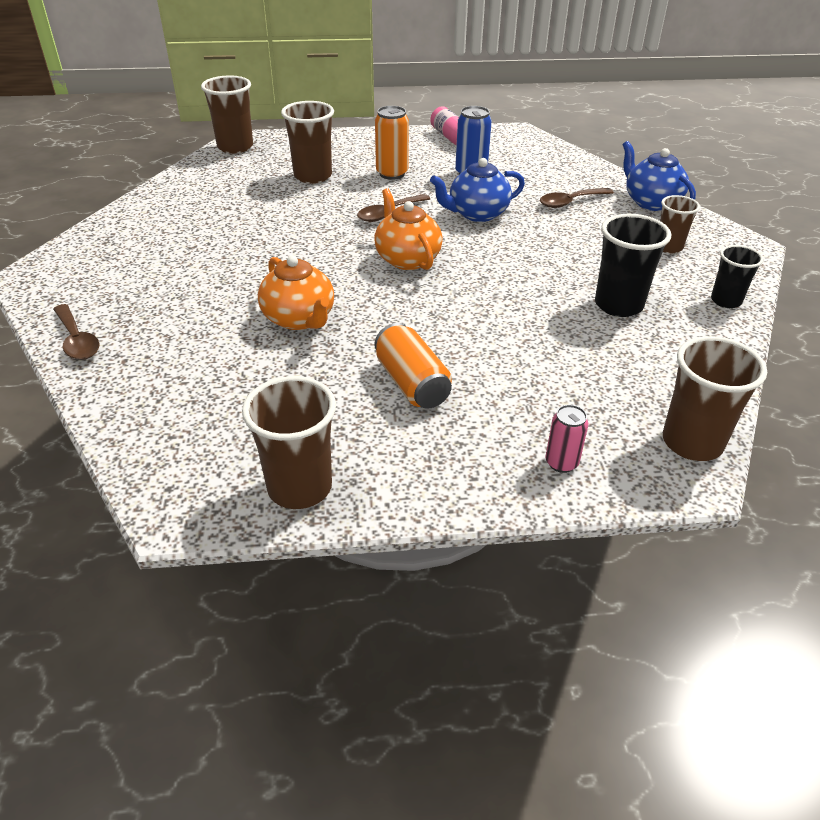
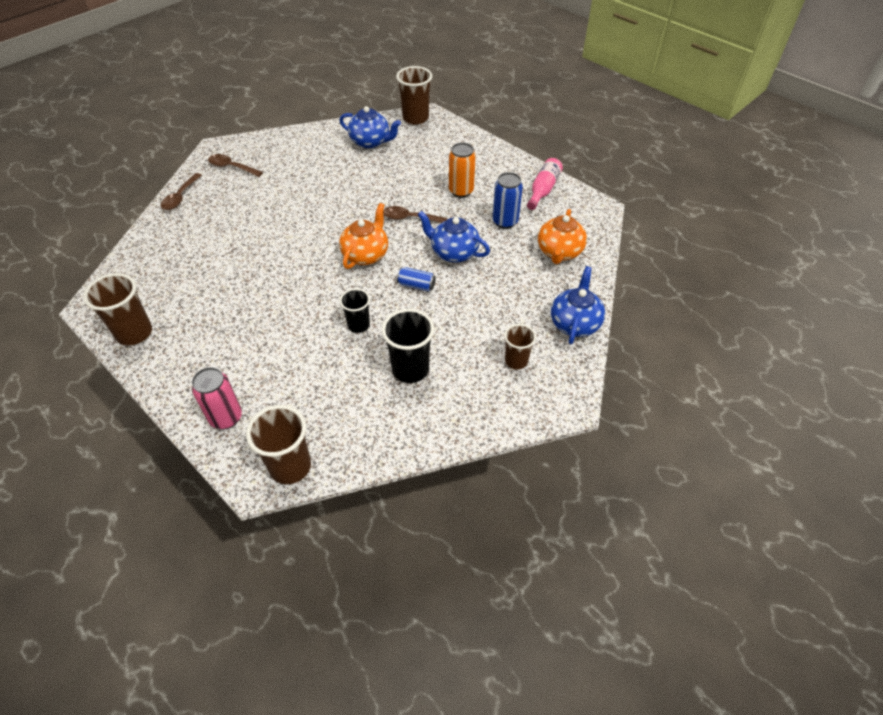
camera: 50 degrees right, 10 degrees up
(225, 183) = (371, 142): none -> blue teapot
(299, 319) = (265, 252): orange teapot -> orange teapot (559, 252)
(313, 176) = (418, 165): brown cup -> none
(412, 383) = (246, 324): orange can -> none
(497, 251) = (416, 285): none -> blue can
(561, 463) = (226, 417): pink can -> pink can, size x1.56
(570, 202) = (523, 284): brown spoon -> brown spoon (231, 167)
(726, 301) = (472, 420): black cup -> black cup (358, 325)

